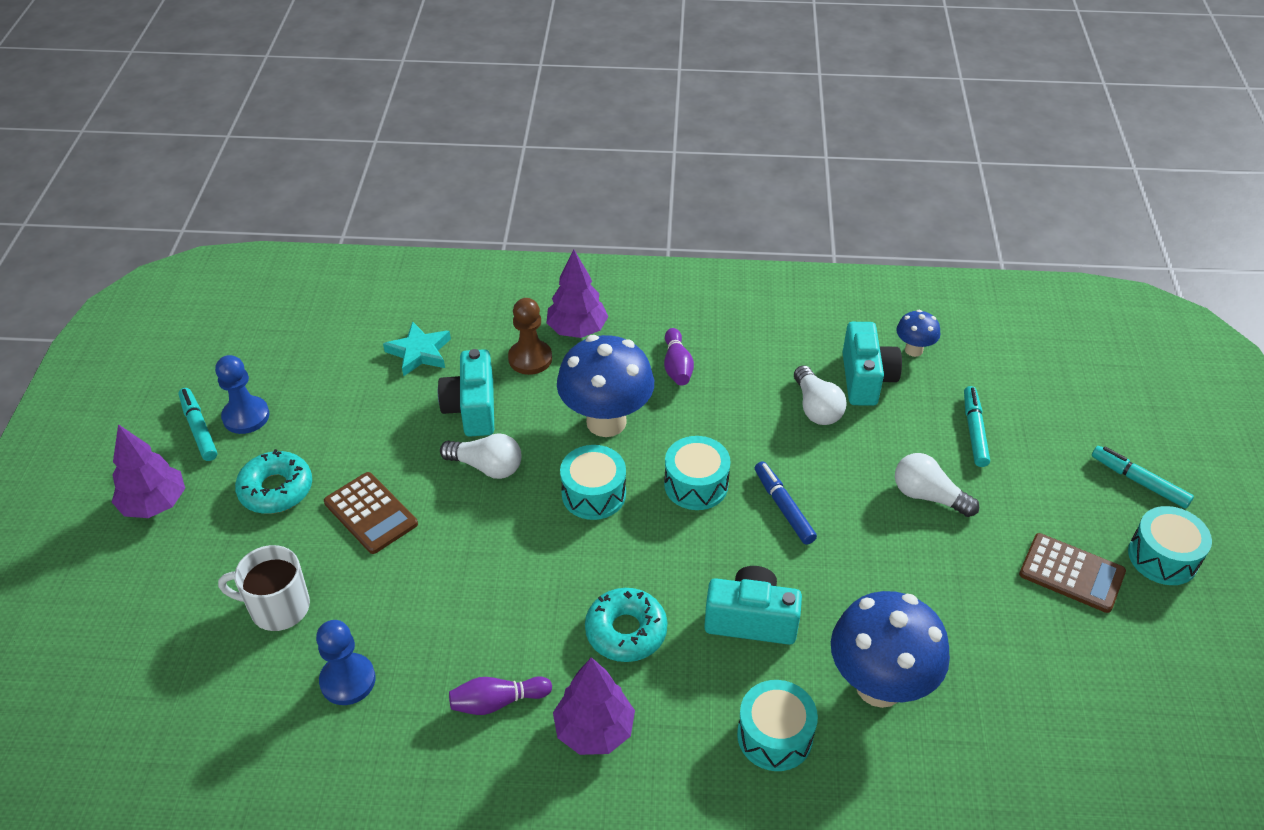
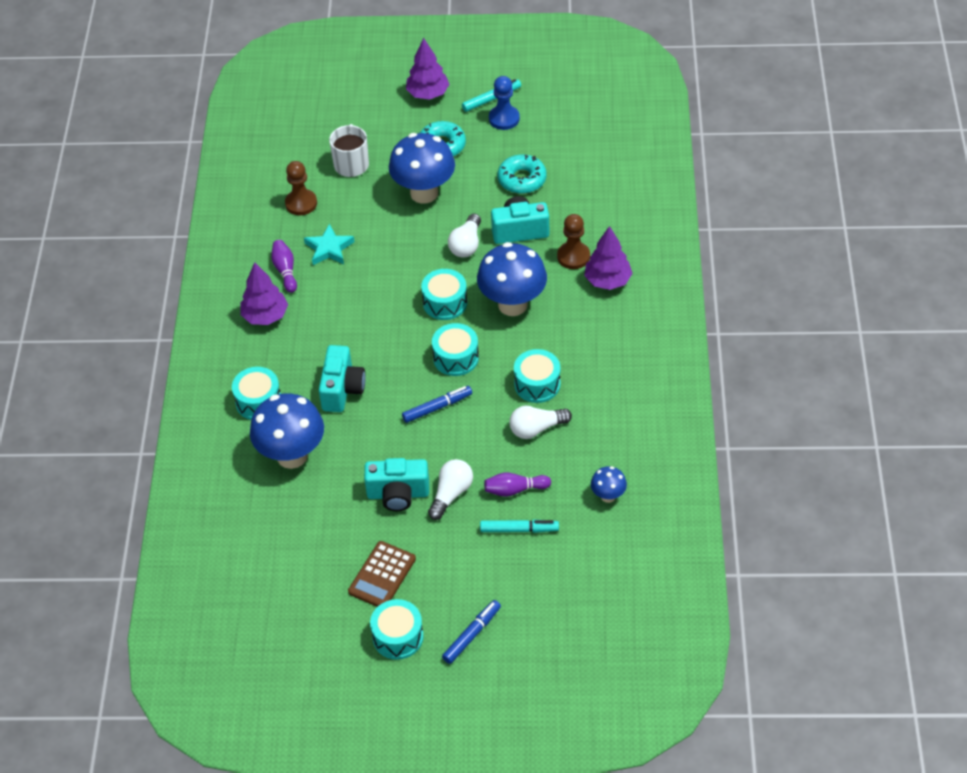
camera: 90 degrees right, 5 degrees up
(348, 680) = (301, 203): blue pawn -> brown pawn
(370, 513) = (424, 193): brown calculator -> blue mushroom
(419, 352) = (573, 195): turquoise star -> turquoise star (329, 248)
(626, 631) = (334, 326): turquoise donut -> turquoise donut (522, 179)
(677, 366) = (573, 343): purple bowling pin -> purple bowling pin (515, 490)
(744, 404) = (537, 384): none -> turquoise drum
(866, 379) = (570, 462): turquoise camera -> turquoise camera (398, 494)
(1139, 481) = (472, 635): turquoise marker -> blue marker

